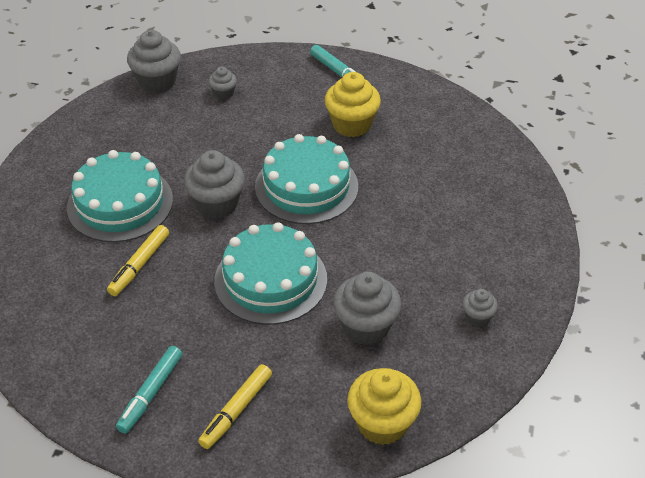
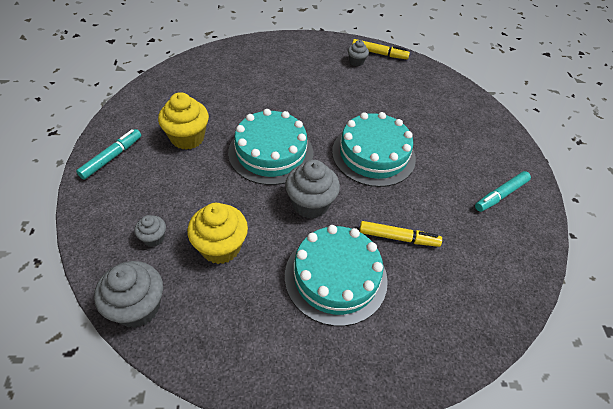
camera: 110 degrees left, 5 degrees up
(151, 393) = (501, 195): turquoise marker -> turquoise marker turned 135 degrees clockwise
(236, 410) = (483, 149): yellow marker -> yellow marker (379, 53)
(366, 327) = (388, 104): grey cupcake -> none
(382, 423) = (449, 89): yellow cupcake -> yellow cupcake (220, 247)

